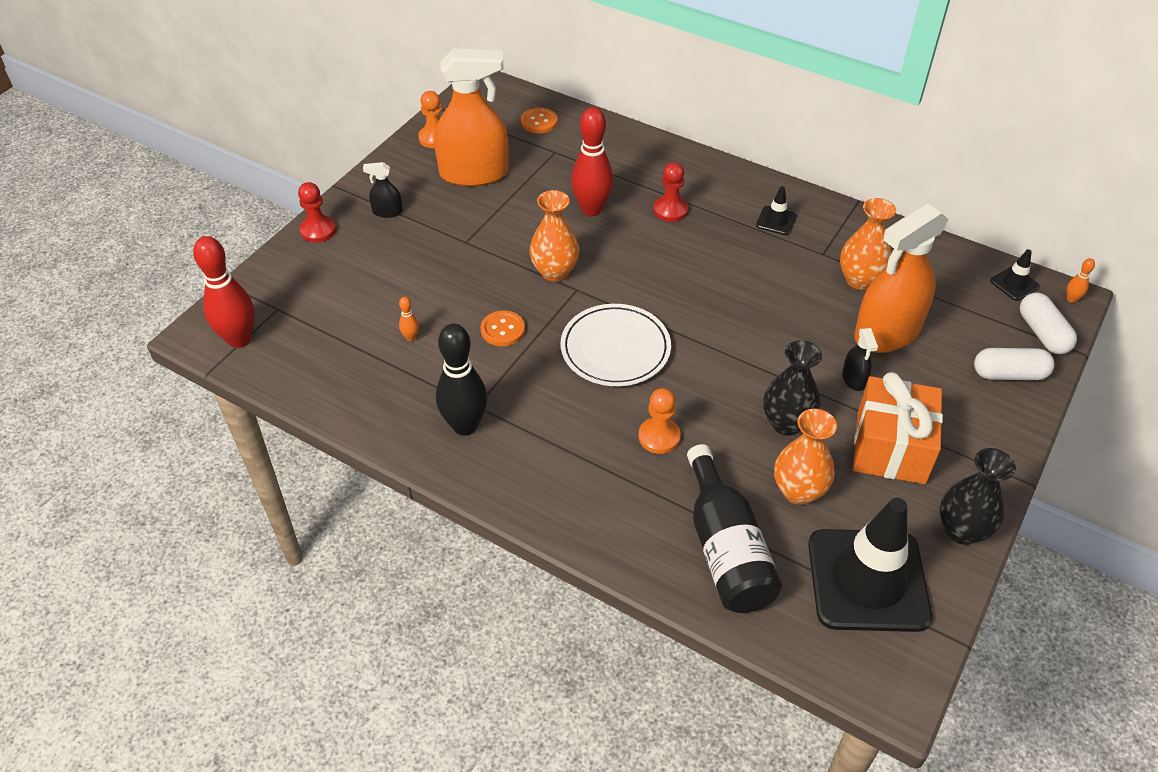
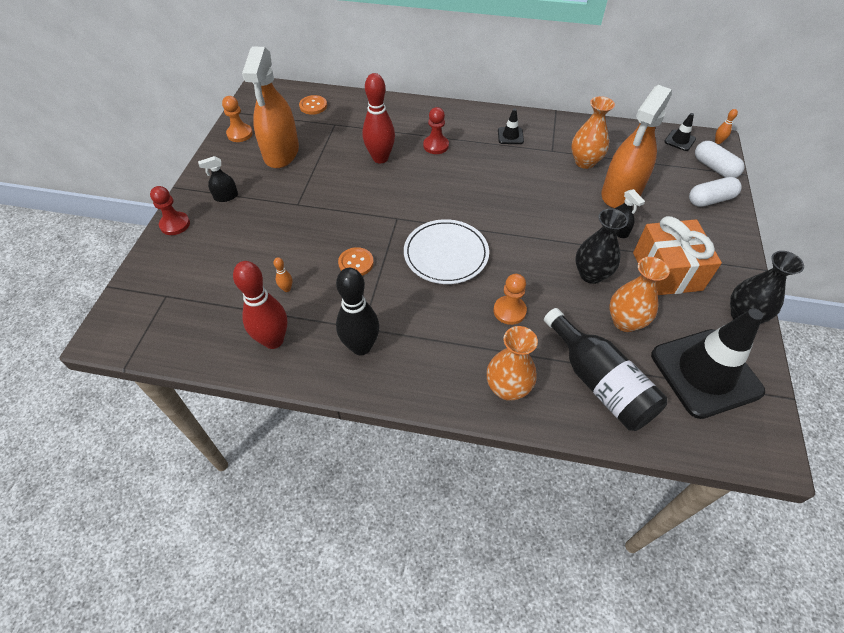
camera: 20 degrees left, 5 degrees up
(239, 339) = (142, 330): red bowling pin -> red bowling pin (273, 340)
(474, 173) = (281, 153): orange spray bottle -> orange spray bottle turned 120 degrees clockwise
(554, 272) = (375, 209): orange vase -> orange vase (507, 388)

